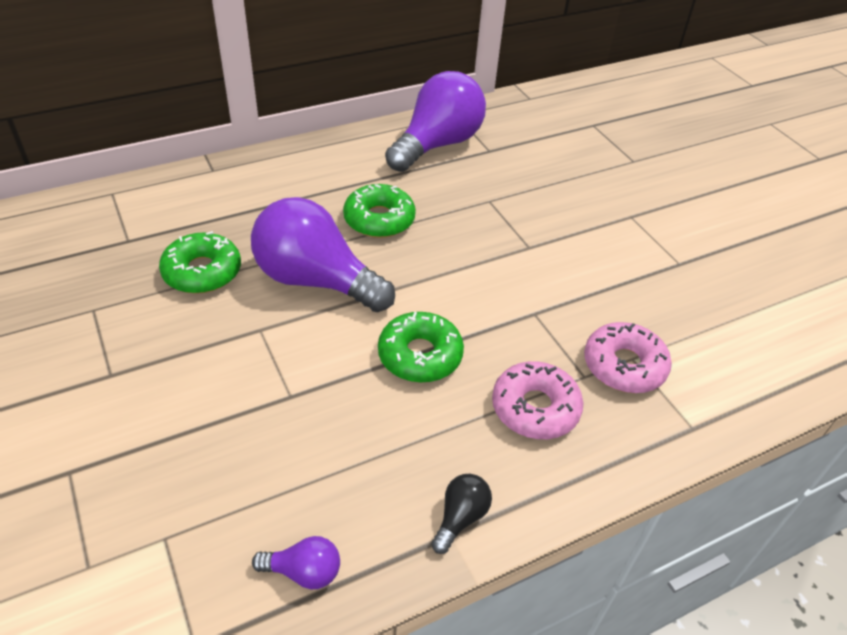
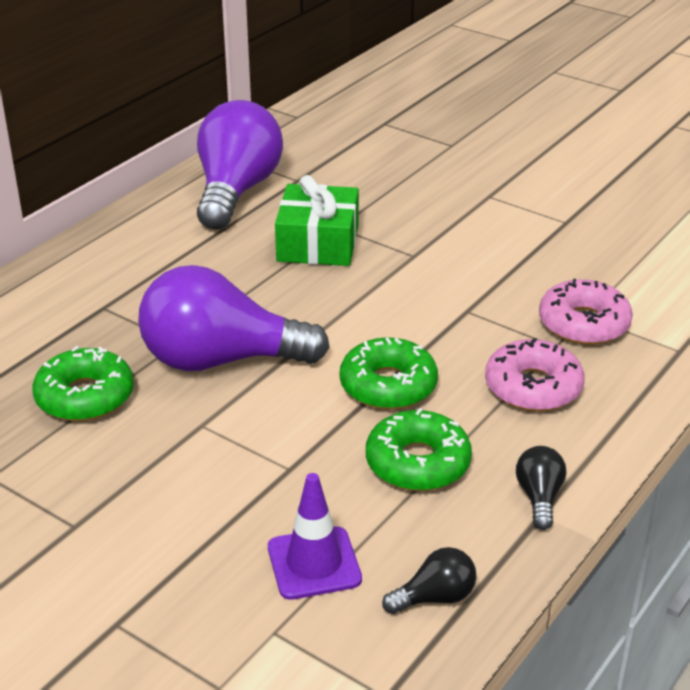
camera: 25 degrees left, 10 degrees down
(240, 491) = (314, 563): none -> purple traffic cone
(304, 571) = (435, 597): purple light bulb -> black light bulb
(379, 219) = (237, 282): green donut -> green donut (417, 463)
(463, 209) = (318, 243): none -> green gift

